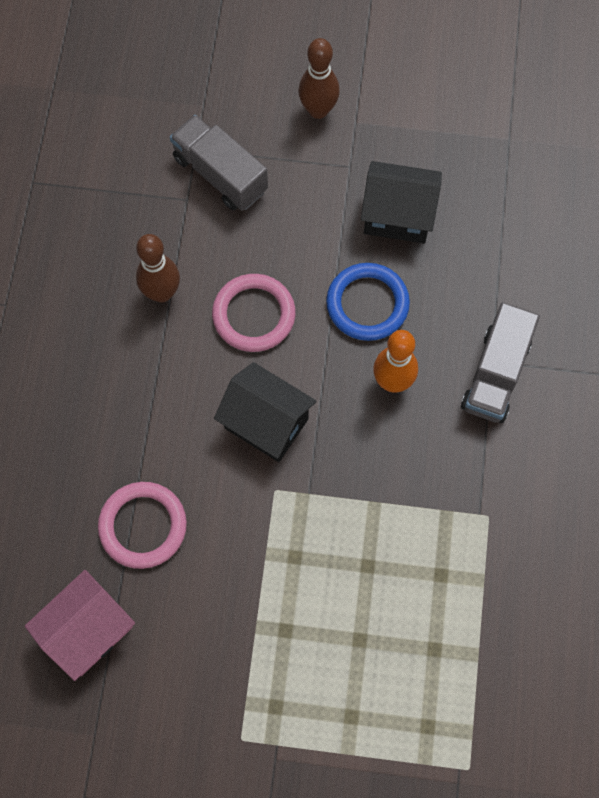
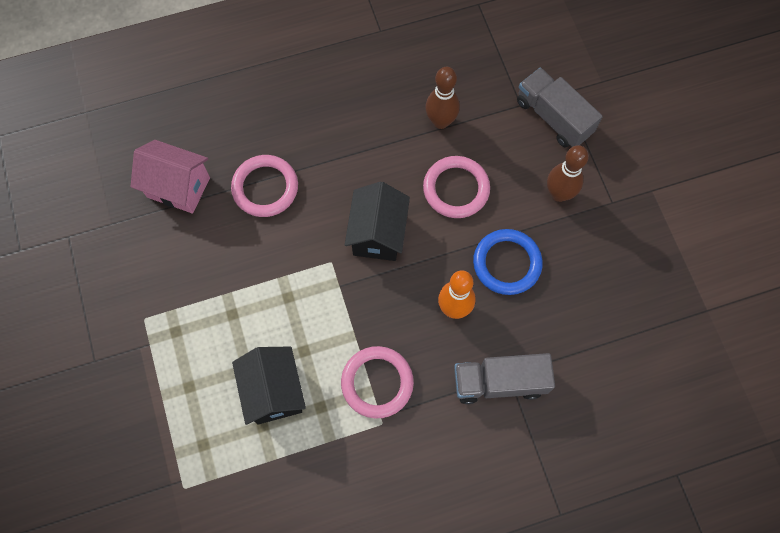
camera: 65 degrees right, 0 degrees up
(220, 174) = (553, 117): grey truck -> grey truck turned 60 degrees counterclockwise
(318, 110) = (646, 160): brown bowling pin -> brown bowling pin (559, 194)
(398, 216) = (591, 254): black house -> black house (274, 391)
(440, 501) = (377, 383): none -> pink ring

